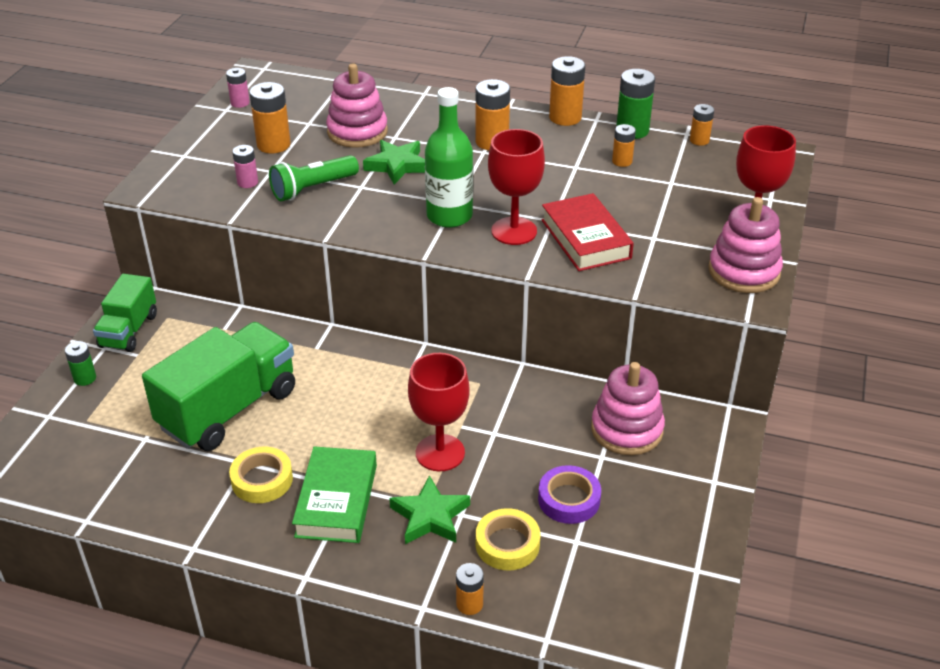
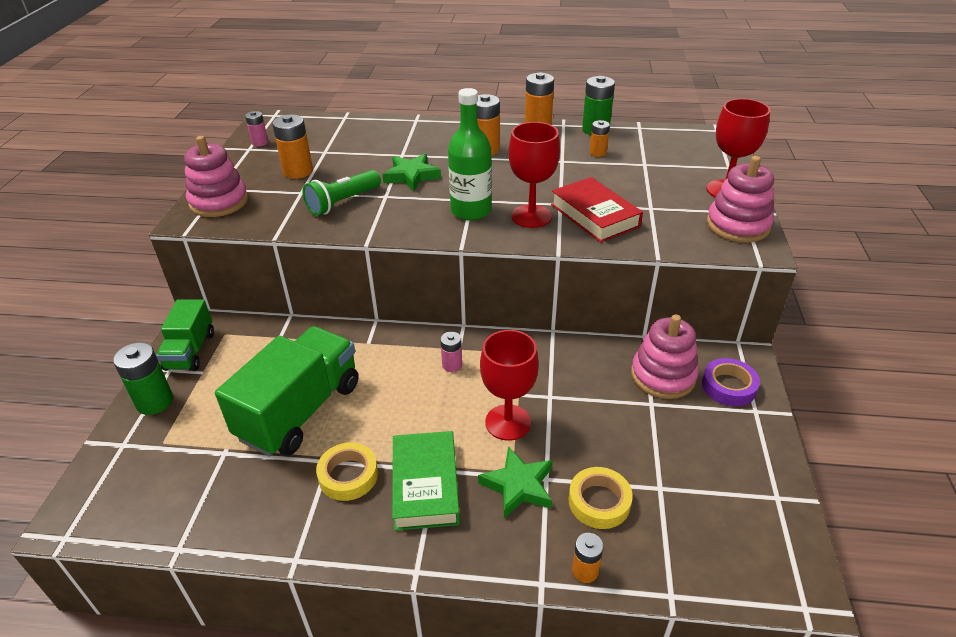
camera: 10 degrees left, 0 degrees up
(85, 378) = (155, 401): green battery -> green battery, size x1.69
(247, 182) = (282, 204): pink battery -> pink battery (452, 365)
(357, 132) = (369, 154): pink stacking toy -> pink stacking toy (219, 202)
(569, 499) = (638, 448): purple tape -> purple tape (728, 386)
(699, 140) = (651, 131): orange battery -> none

